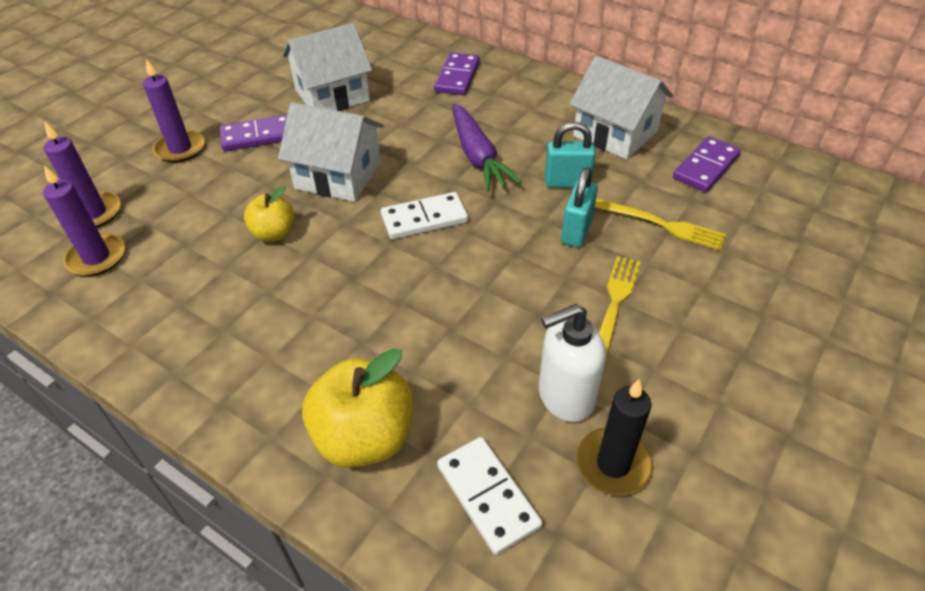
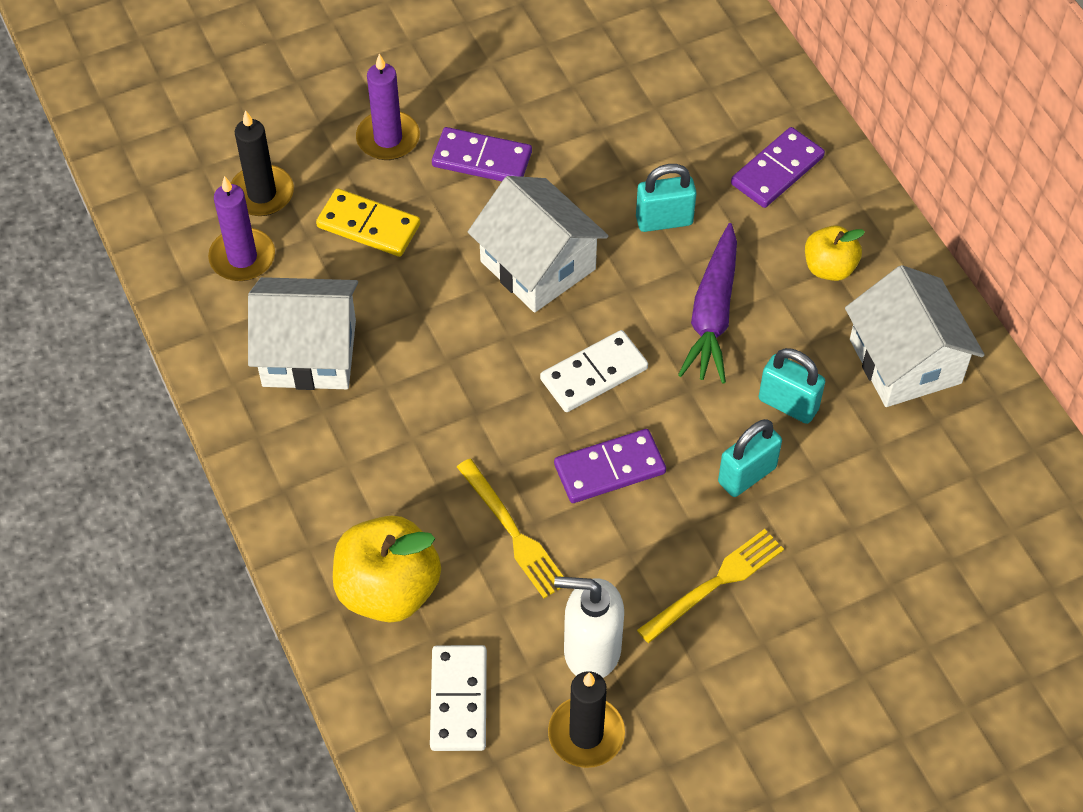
camera: 30 degrees right, 10 degrees up
(94, 213) = (262, 194): purple candle -> black candle
(194, 200) = (368, 226): none -> yellow domino
(274, 233) = (427, 314): yellow apple -> yellow apple (829, 267)
(332, 95) = (603, 130): white house -> white house (309, 353)
(407, 123) = (664, 220): none -> turquoise padlock
(424, 219) = (594, 374): white domino -> white domino turned 45 degrees counterclockwise
(661, 224) = (849, 515): yellow fork -> yellow fork (513, 532)
(705, 167) = (972, 466): purple domino -> purple domino (609, 468)

